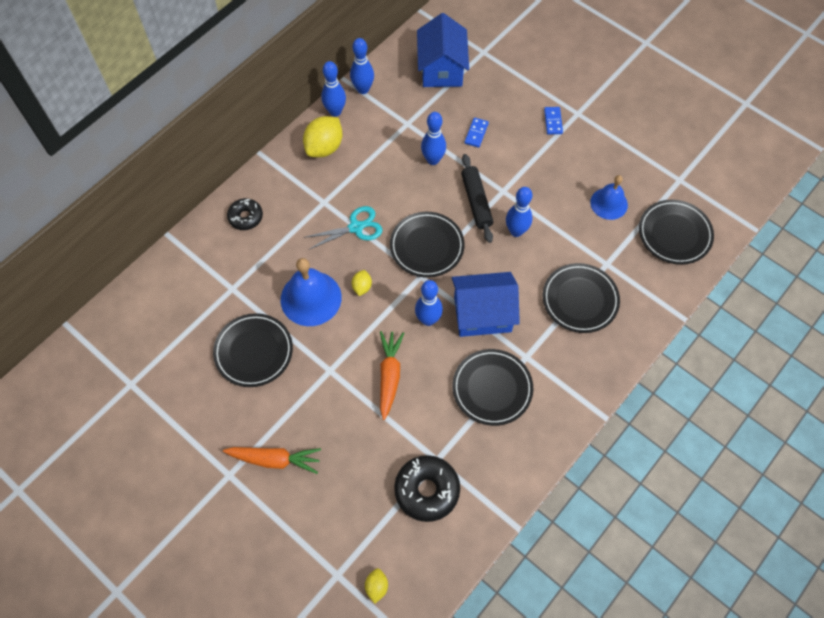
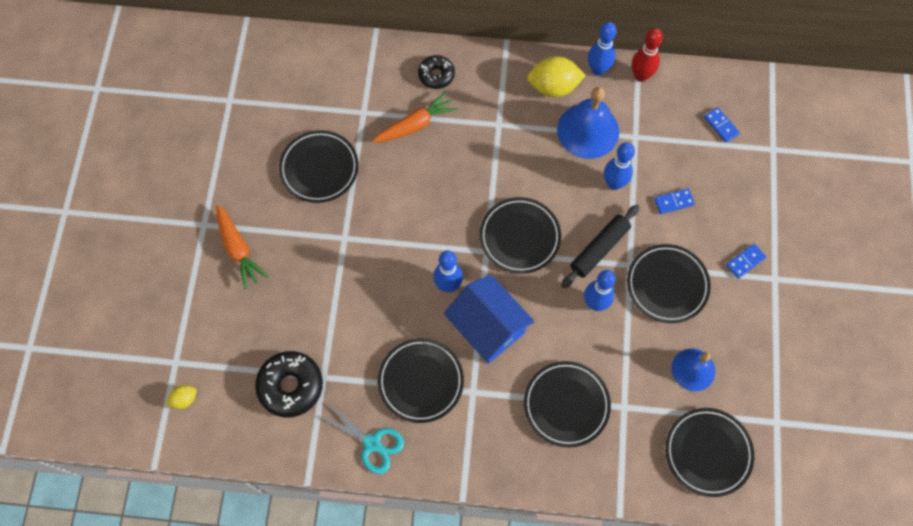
camera: 55 degrees right, 5 degrees up
(311, 298) = (399, 178): blue bell -> blue bell (588, 130)
(356, 227) = (493, 167): turquoise scissors -> turquoise scissors (372, 443)
(362, 287) = (439, 210): yellow lemon -> none
(363, 89) = (641, 76): blue bowling pin -> red bowling pin
(389, 376) = (373, 288): orange carrot -> orange carrot (415, 125)
(441, 69) = (721, 125): blue house -> blue domino
(535, 178) = (667, 285): none -> black plate

